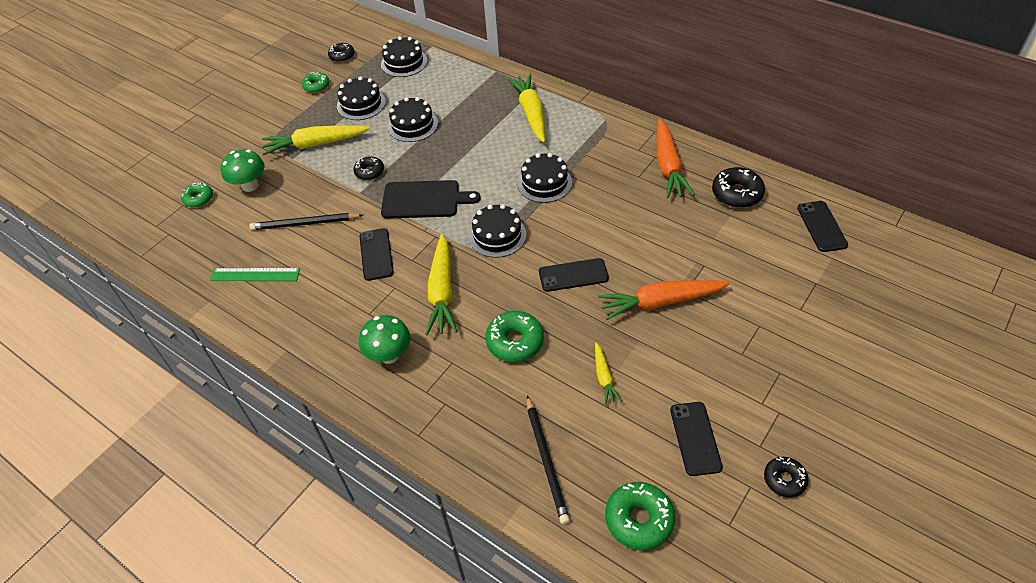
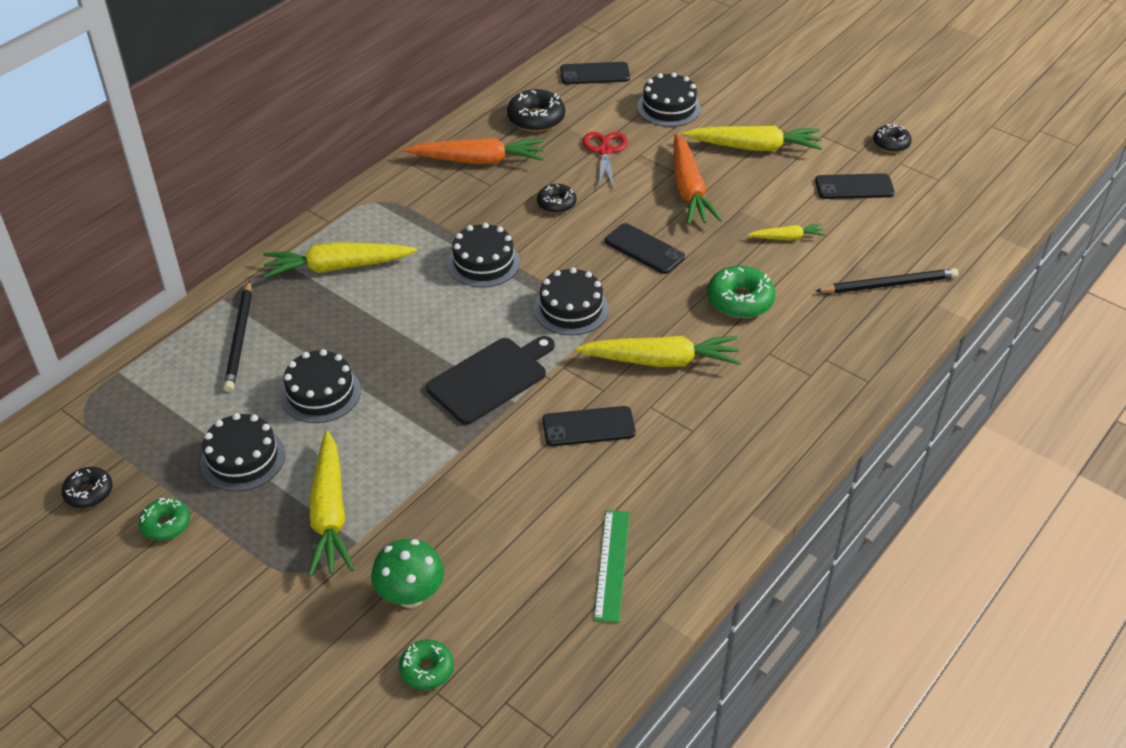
camera: 90 degrees left, 5 degrees down
(305, 224) = (514, 512): black pencil -> black pencil (240, 338)
(369, 172) = (416, 441): black donut -> black donut (556, 203)
(389, 355) = (759, 408): green mushroom -> none
(404, 62) = (149, 406): black cake -> black cake (669, 107)
(424, 200) = (490, 378): black cutting board -> black cutting board turned 45 degrees clockwise
(573, 275) = (644, 249): black phone -> black phone turned 45 degrees counterclockwise
(639, 519) = (942, 230): green donut -> none
(703, 242) = (605, 151): none -> red scissors
(740, 352) = (754, 147): none -> yellow carrot

